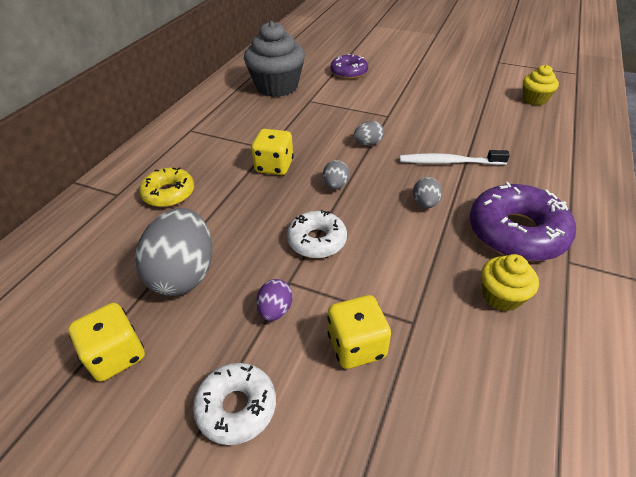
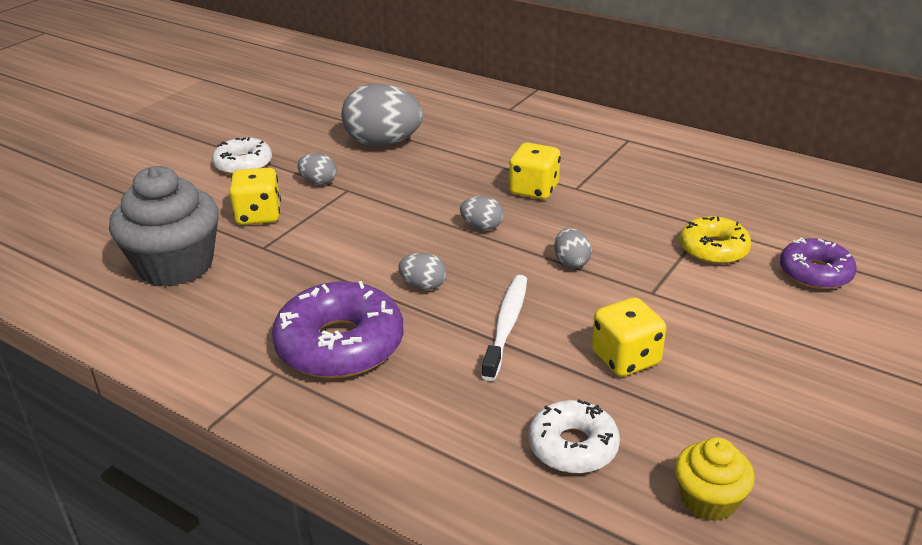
camera: 100 degrees right, 10 degrees down
(116, 355) = (316, 122): yellow dice -> yellow dice (625, 358)
(169, 193) = (501, 132): yellow donut -> yellow donut (713, 249)
(275, 310) = (318, 182): purple egg -> grey egg
(277, 87) = (751, 201): grey cupcake -> grey cupcake (175, 265)
(317, 241) = (393, 207): white donut -> white donut (573, 446)
(501, 296) = (258, 305): yellow cupcake -> none

